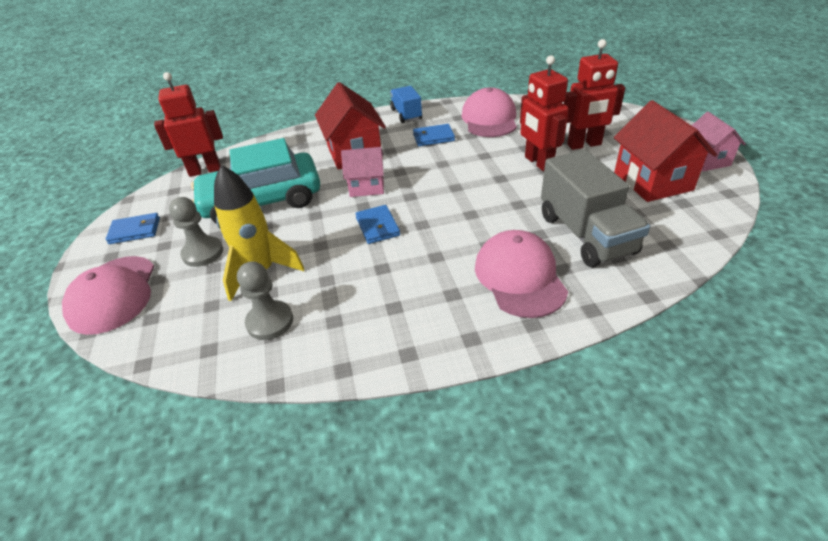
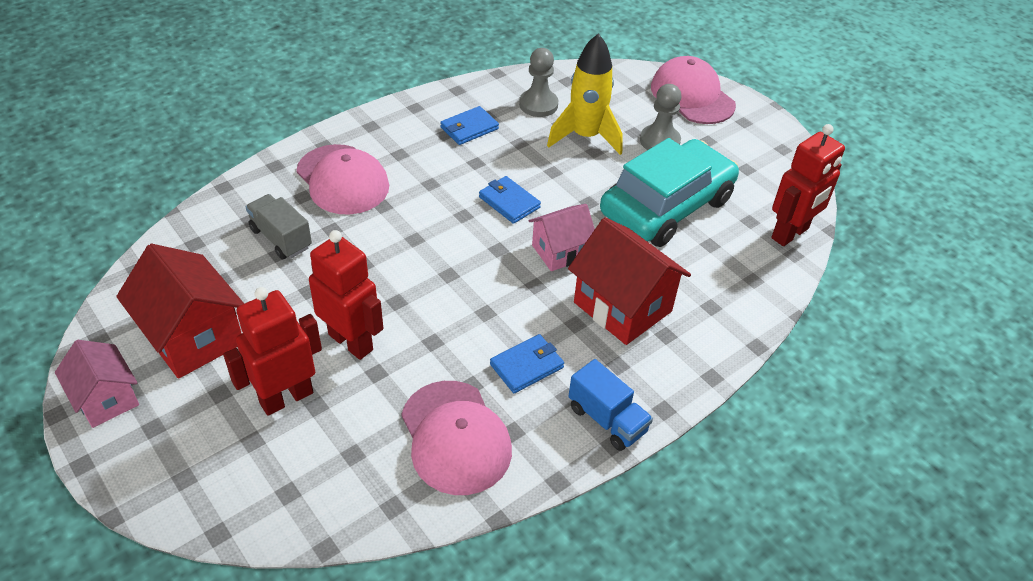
camera: 150 degrees right, 5 degrees up
(135, 231) = (758, 147): blue wallet -> blue wallet (469, 128)
(586, 234) = (281, 238): grey truck -> grey truck, size x0.58

